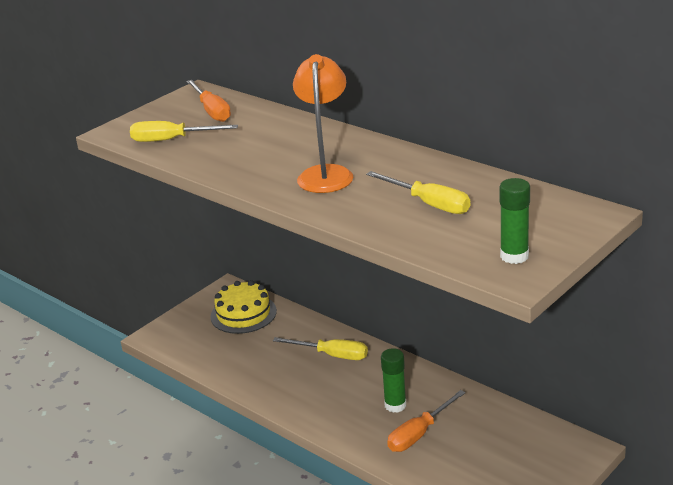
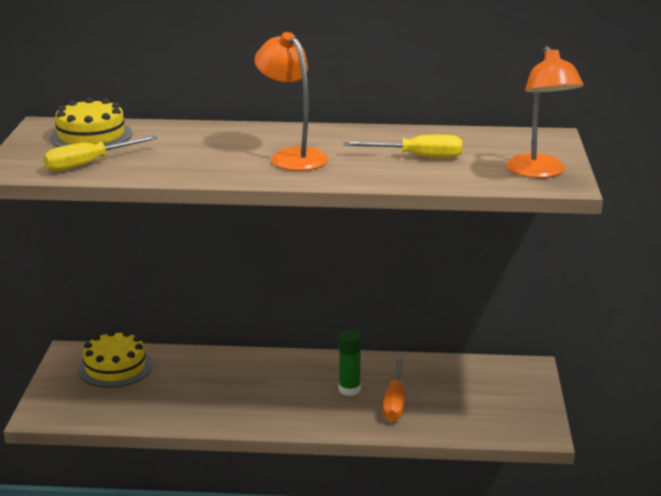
camera: 40 degrees left, 5 degrees down
(212, 111) = (91, 136): orange screwdriver -> yellow cake
(332, 355) = (246, 372): yellow screwdriver -> none
(514, 256) = (539, 172): green glue stick -> orange lamp

